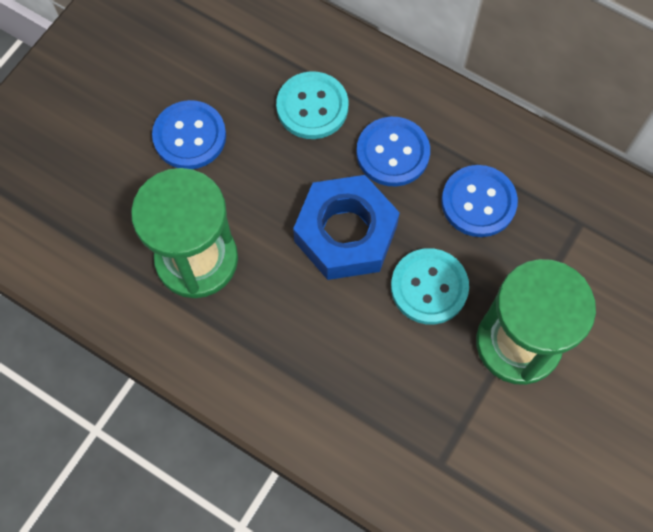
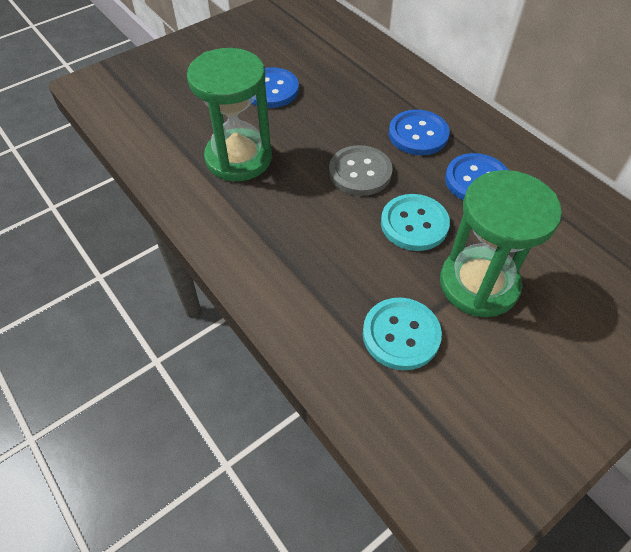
camera: 20 degrees right, 15 degrees down
(312, 107) = (368, 95): turquoise button -> turquoise button (401, 335)
(345, 233) = (360, 172): blue nut -> grey button

